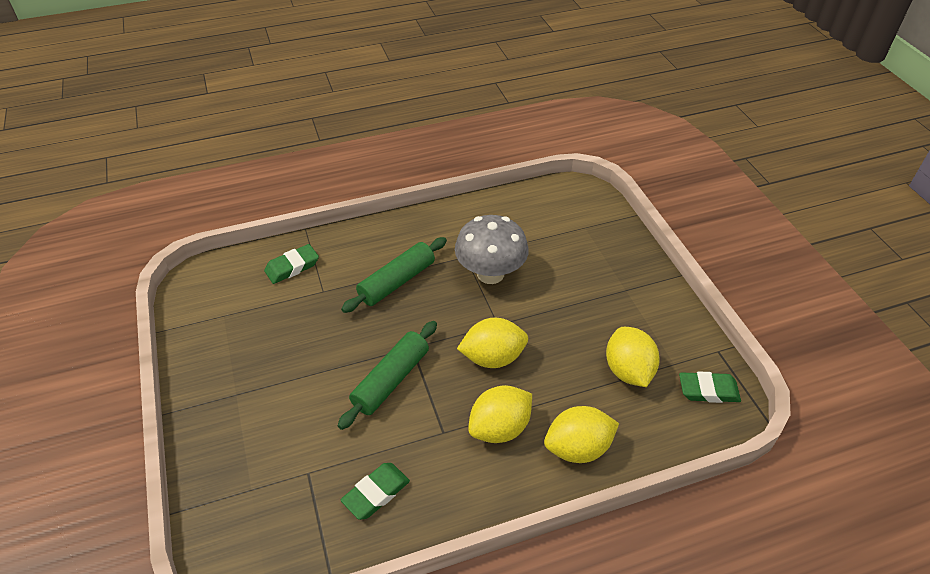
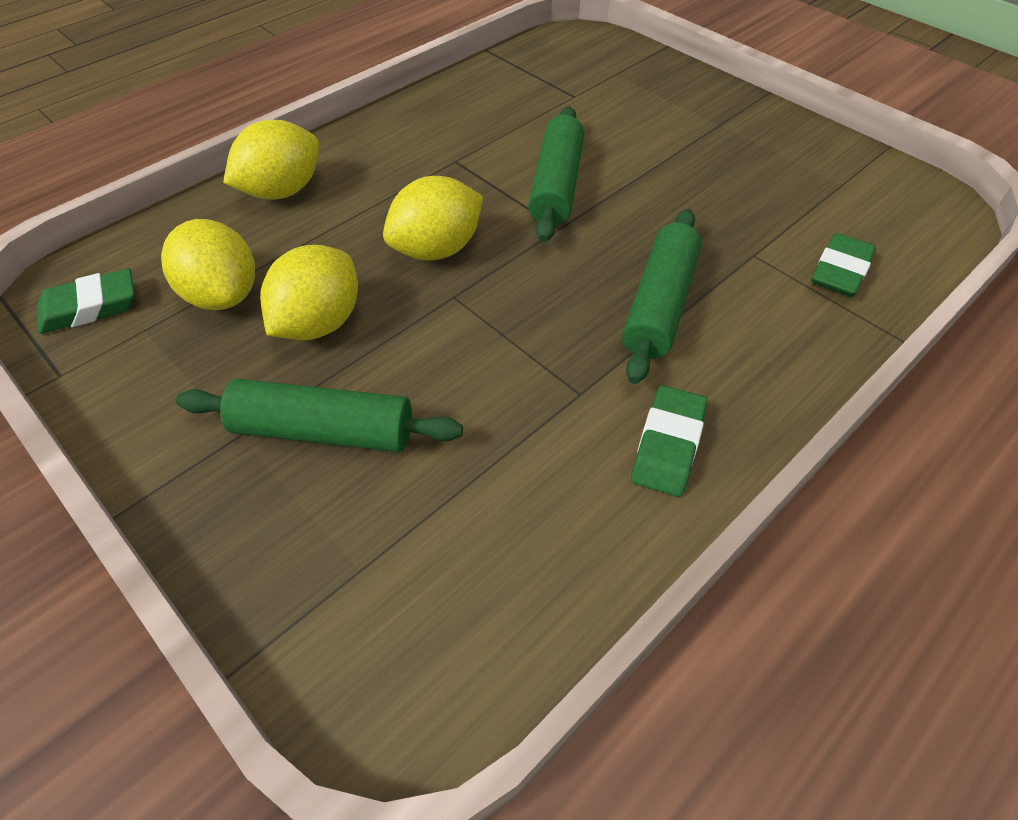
camera: 155 degrees right, 5 degrees up
(376, 493) = (493, 101): green eraser -> green eraser (668, 445)
(490, 274) = (512, 375): grey mushroom -> none
(499, 428) = (388, 182): yellow lemon -> yellow lemon (319, 323)
(586, 278) = (323, 430): none -> green rolling pin

